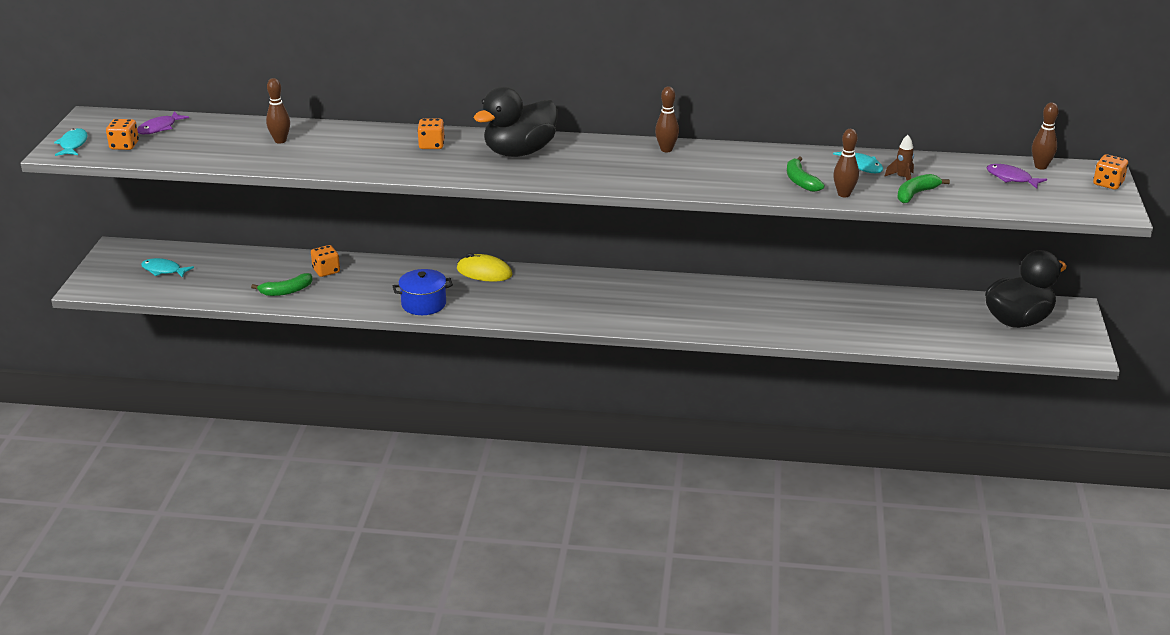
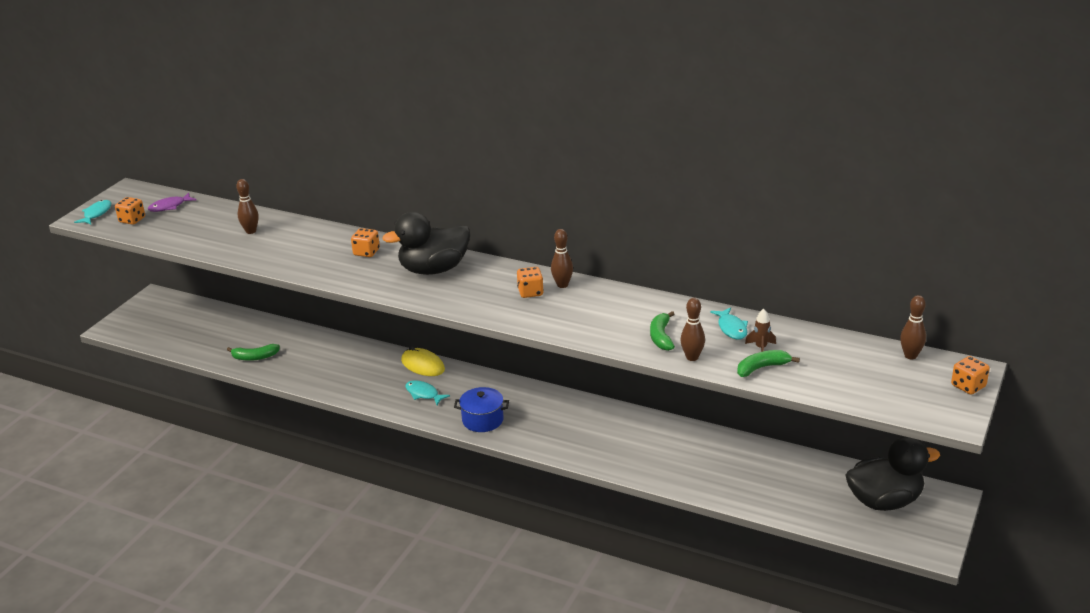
camera: 20 degrees right, 0 degrees up
(163, 270) = (175, 322): turquoise fish -> turquoise fish (423, 394)
(326, 271) = (297, 343): orange dice -> orange dice (530, 292)
(423, 304) = (354, 388): blue pot -> blue pot (482, 420)
(1011, 178) = (870, 365): purple fish -> none

